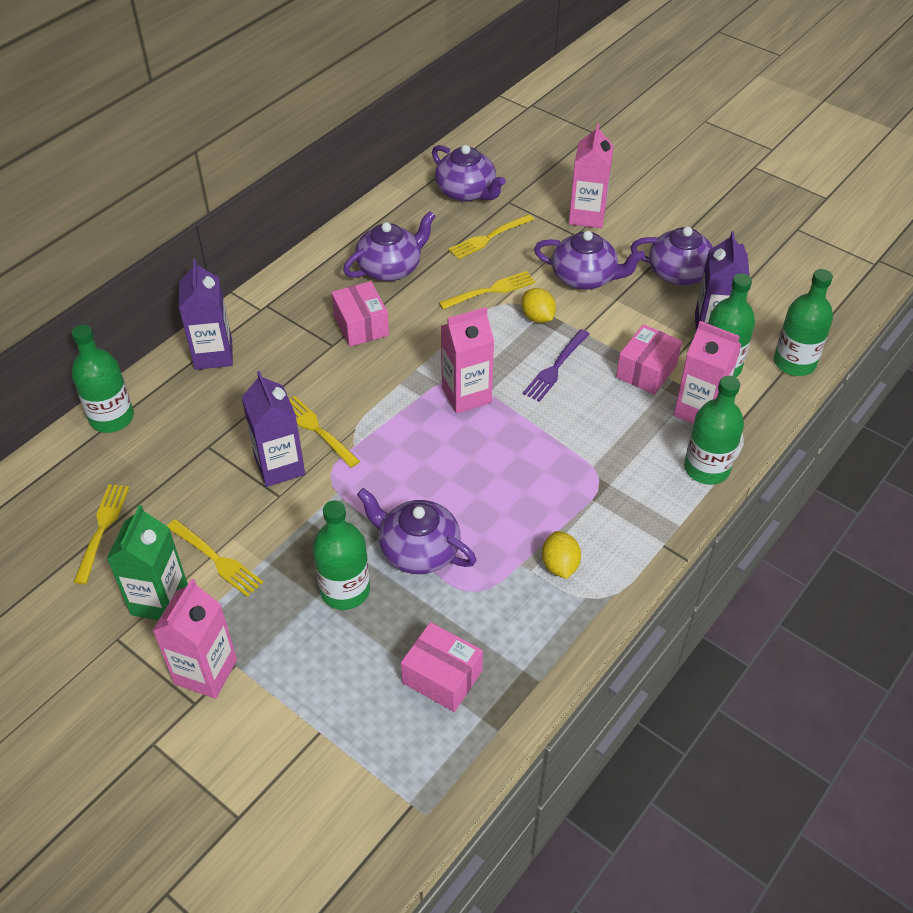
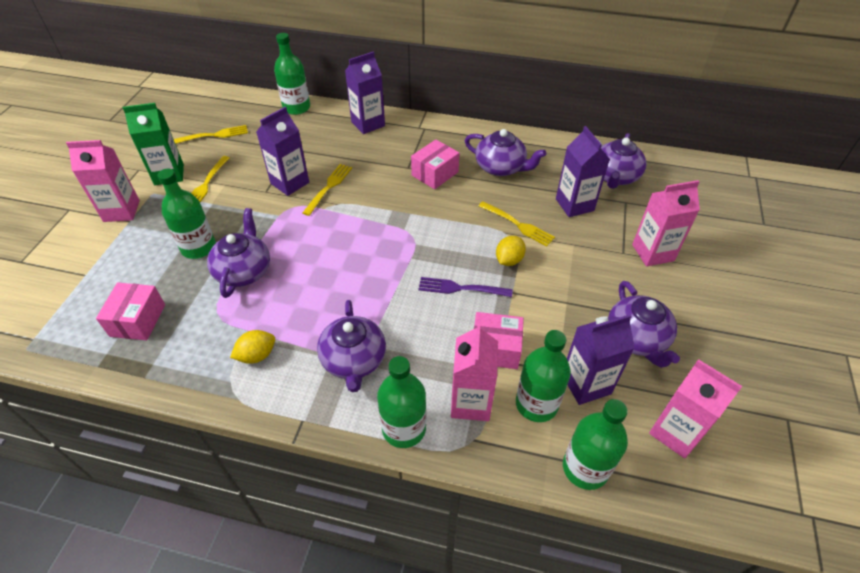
camera: 65 degrees right, 0 degrees up
(466, 395) = (401, 247): pink carton -> pink carton (675, 432)
(488, 238) = (574, 205): yellow fork -> purple carton
(585, 277) = (577, 274): purple teapot -> purple teapot (354, 360)

